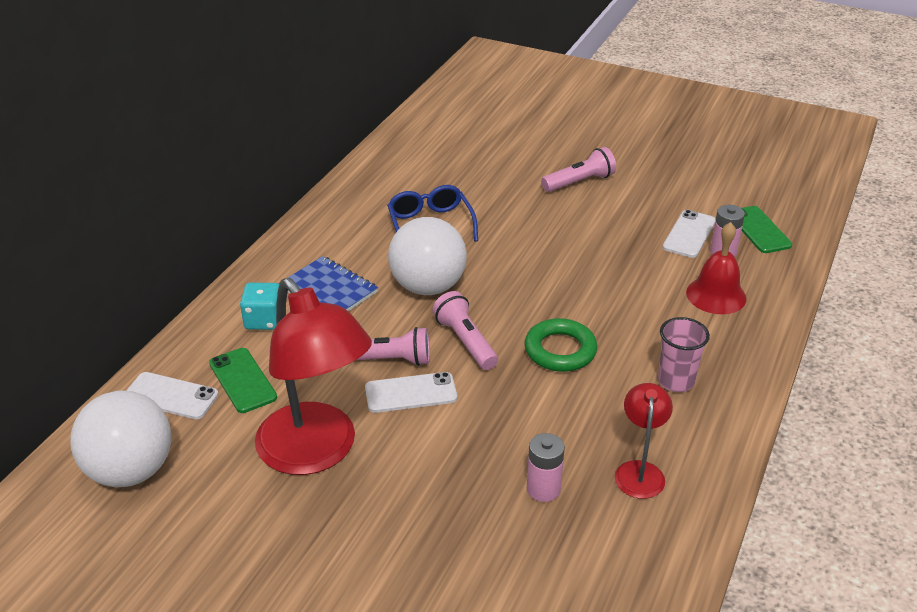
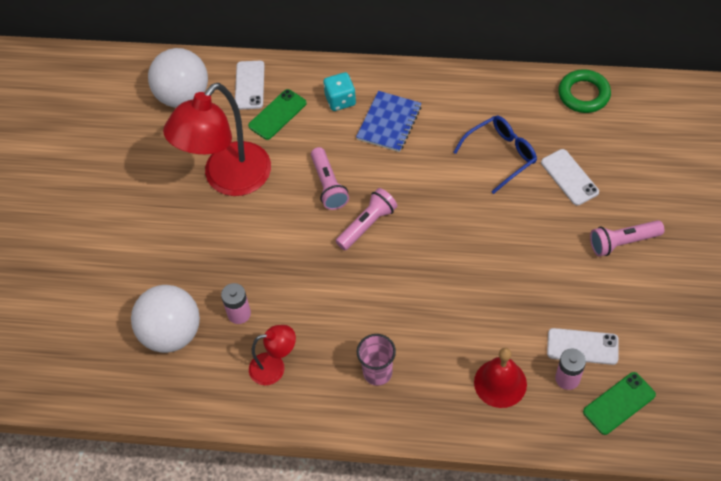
camera: 75 degrees right, 20 degrees up
(411, 393) = (301, 210): white phone -> white phone (569, 177)
(428, 286) = (420, 181): white ball -> white ball (171, 333)
(560, 350) = (382, 287): green ring -> green ring (583, 94)
(579, 182) = (622, 242): pink flashlight -> pink flashlight turned 120 degrees clockwise

